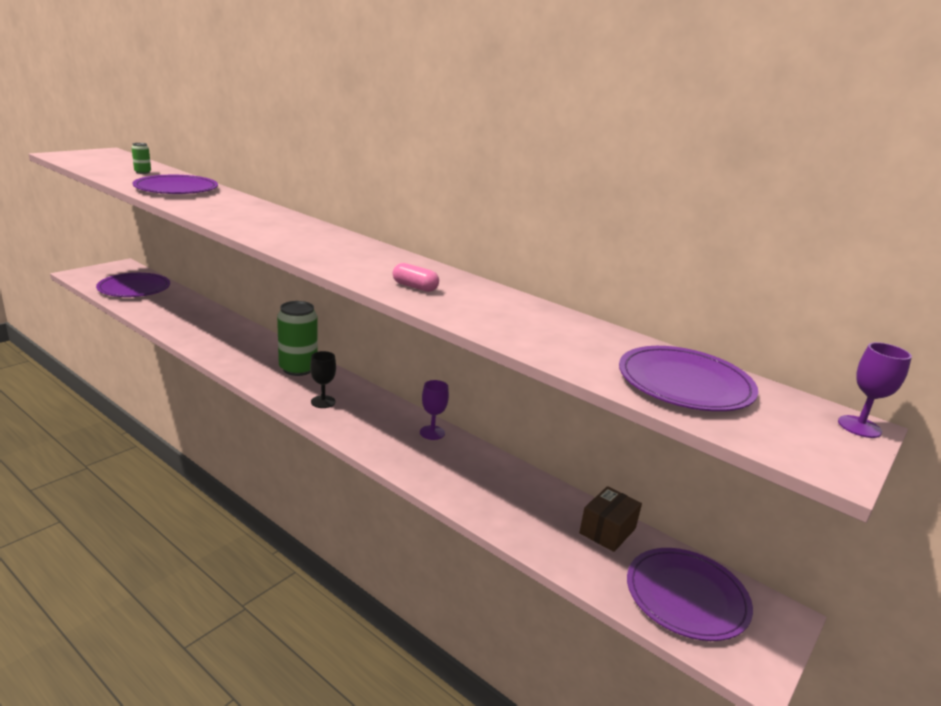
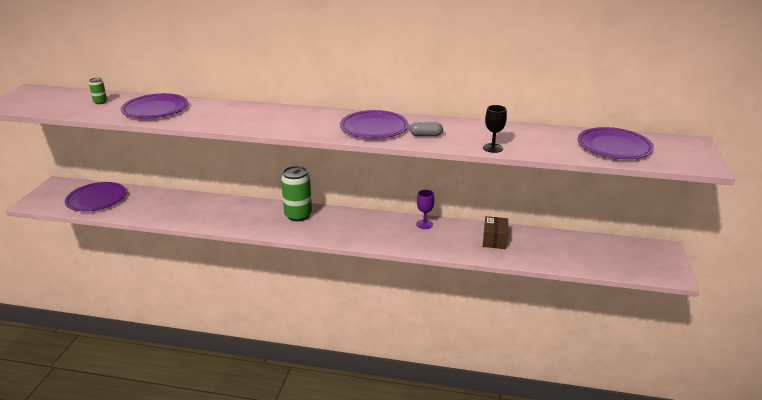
camera: 25 degrees left, 5 degrees up
(323, 402) = (341, 230): black goblet -> black goblet (492, 148)
(415, 287) = (426, 135): pink capsule -> grey capsule
(607, 531) = (563, 241): brown box -> brown box (494, 240)
(686, 596) = (623, 257): purple plate -> purple plate (374, 127)
(859, 427) = (696, 143): purple goblet -> none

